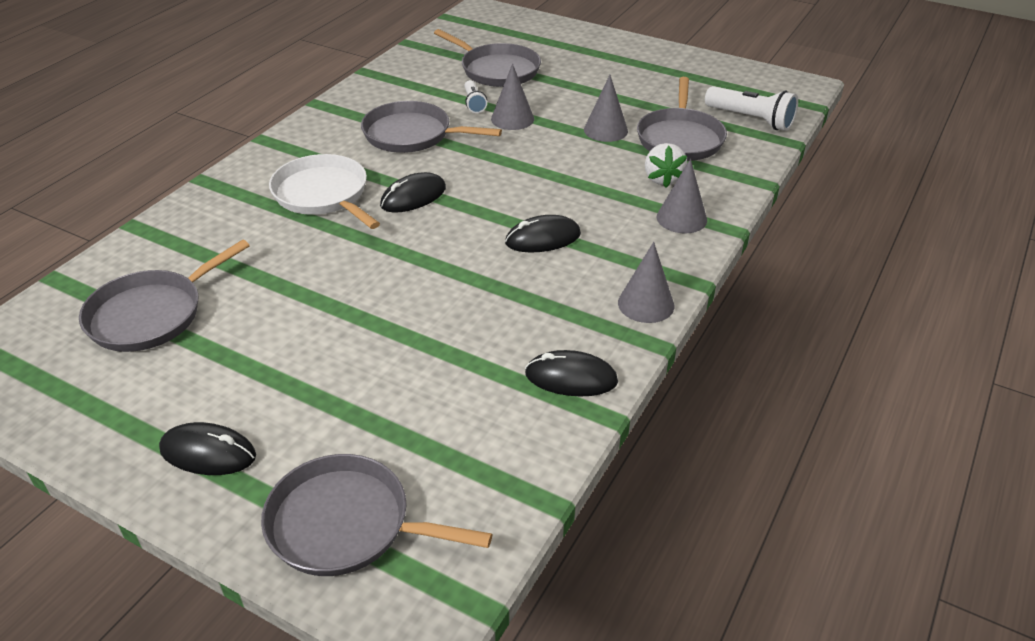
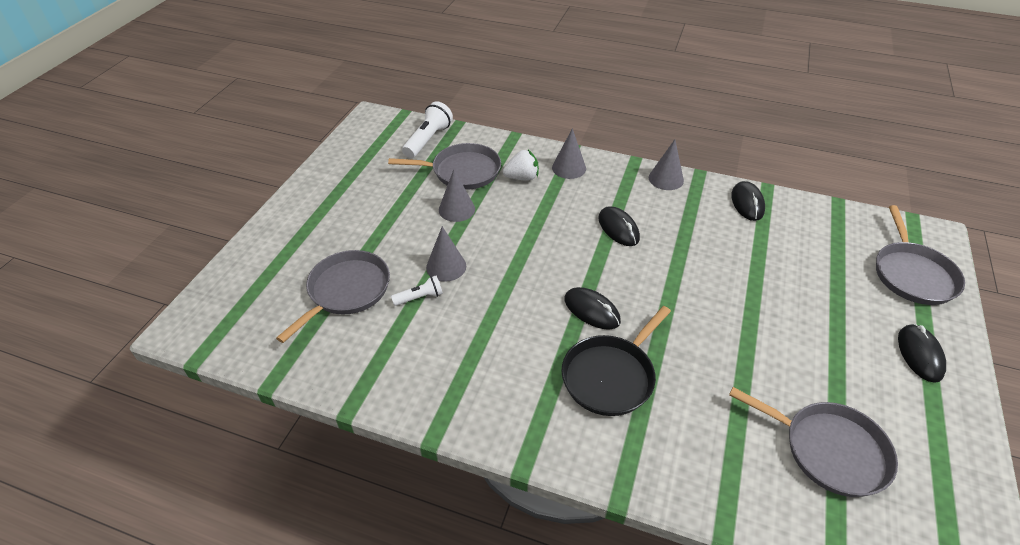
camera: 100 degrees left, 5 degrees up
(323, 194) = (610, 376): white pan -> black pan
(411, 135) = (488, 333): grey pan -> none

